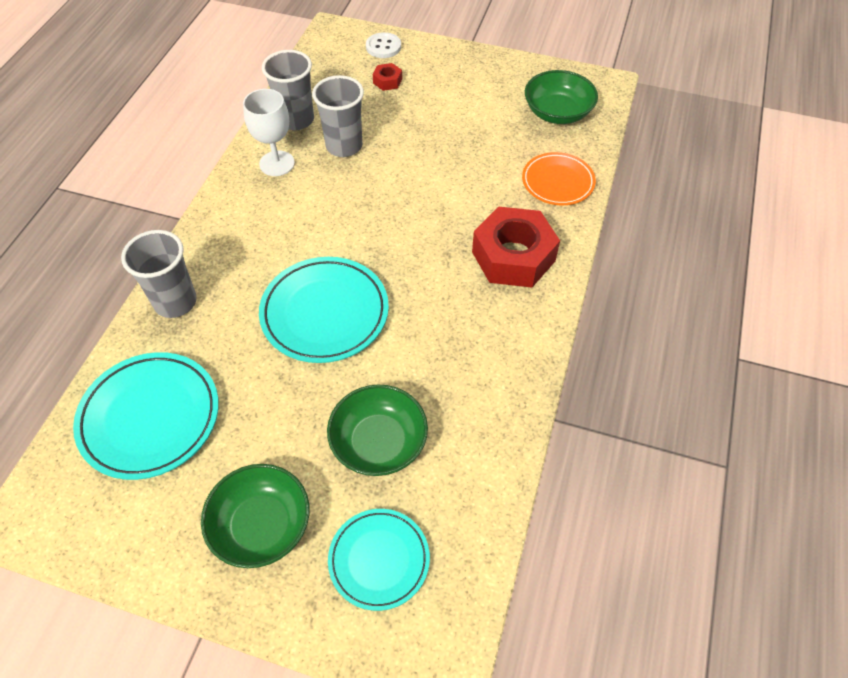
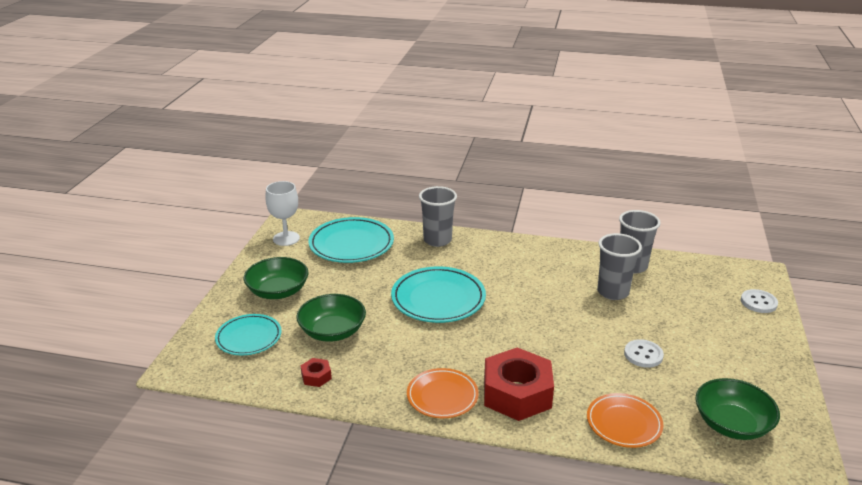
camera: 85 degrees right, 25 degrees down
(277, 163) = (578, 263): white goblet -> white goblet (286, 238)
(387, 81) = (710, 308): red nut -> red nut (316, 376)
(457, 146) = (643, 355): none -> white button
(516, 324) = (442, 396): none -> orange plate

